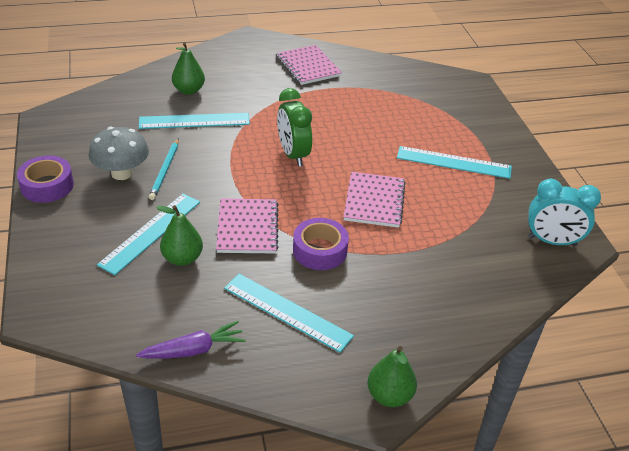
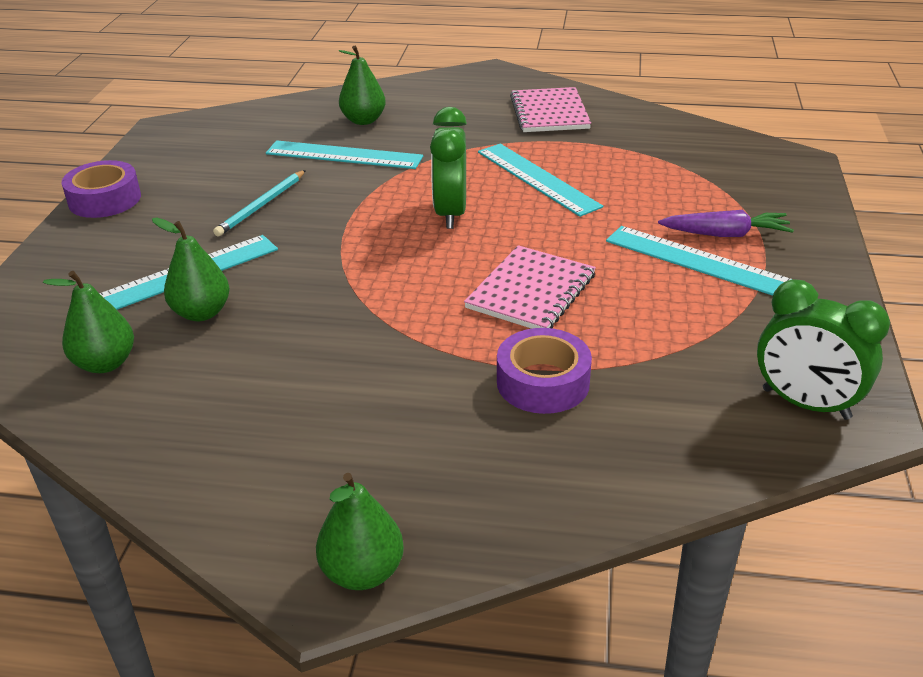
camera: 25 degrees right, 5 degrees down
(122, 173) = (205, 200): grey mushroom -> none
(145, 308) = (105, 363): none -> green pear
(194, 350) = (125, 432): purple carrot -> purple carrot (725, 234)
(247, 227) = (318, 292): pink notebook -> none
(287, 312) = (293, 412): turquoise ruler -> turquoise ruler (537, 178)
(320, 250) = (401, 340): purple tape -> purple tape (543, 382)
(552, 241) = (805, 404): turquoise clock -> green clock

